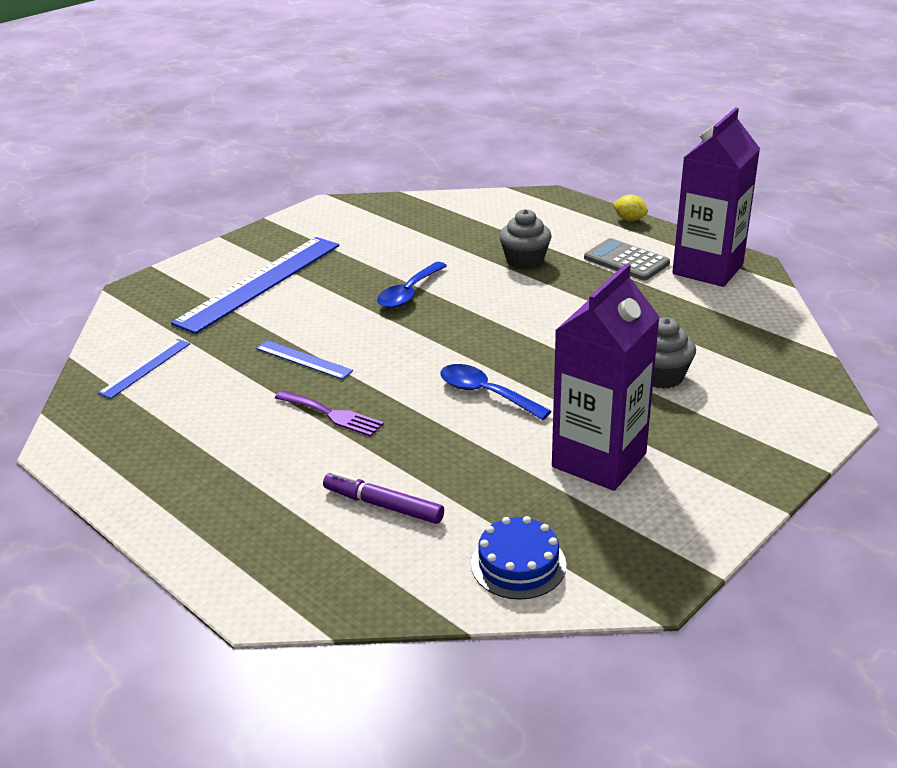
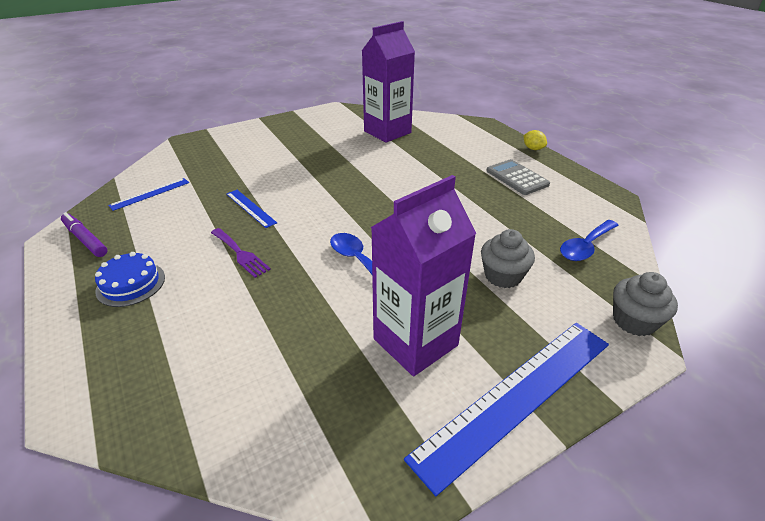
camera: 15 degrees right, 5 degrees up
(260, 283) = (261, 150): blue ruler -> blue ruler (517, 397)
(383, 505) = (224, 341): purple marker -> purple marker (85, 239)
(409, 293) = (350, 174): blue spoon -> blue spoon (585, 246)
(518, 564) = (293, 431): blue cake -> blue cake (131, 284)
(525, 261) = (443, 165): grey cupcake -> grey cupcake (634, 321)
(707, 269) = (577, 195): purple carton -> purple carton (387, 132)

